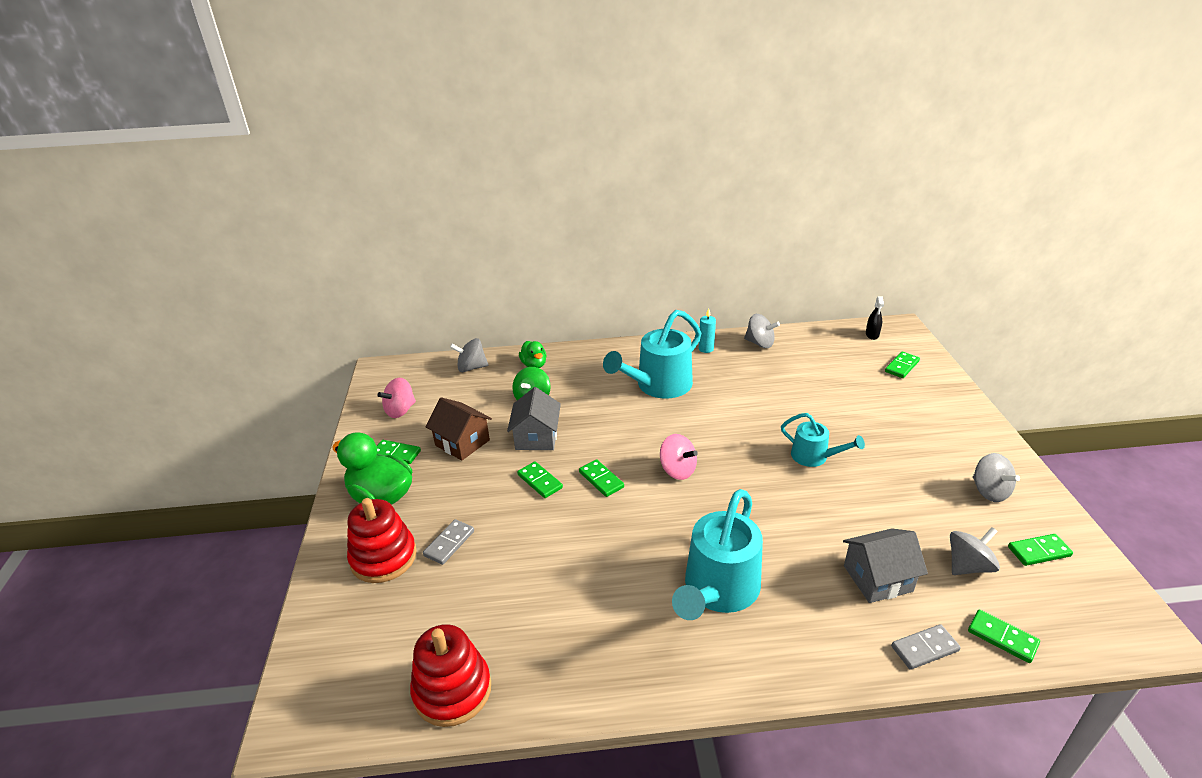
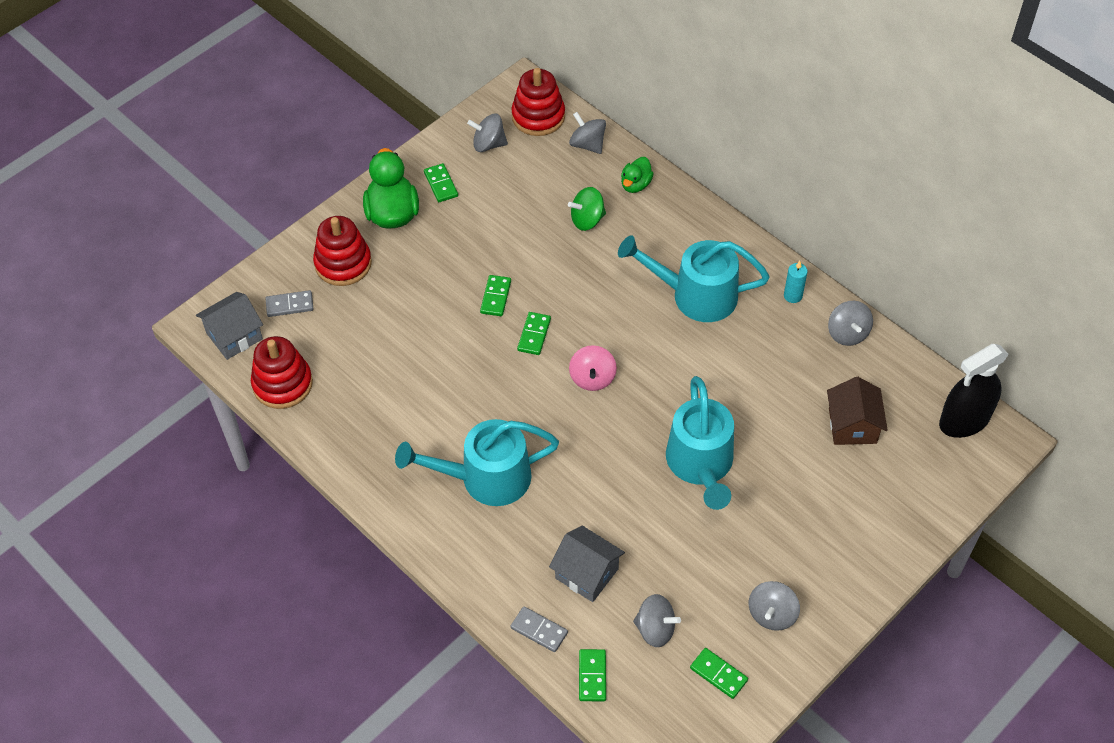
camera: 50 degrees right, 20 degrees up
(400, 410) = (488, 144): pink spinning top -> grey spinning top
(415, 376) = (538, 116): none -> red stacking toy
(449, 543) = (387, 290): grey domino -> grey domino (289, 305)
(462, 443) = (491, 215): brown house -> brown house (852, 425)
(536, 437) = (543, 258): grey house -> grey house (234, 336)
(814, 457) = (701, 465): turquoise watering can -> turquoise watering can, size x1.79
(872, 335) = (964, 420): black spray bottle -> black spray bottle, size x2.21
(901, 366) = (923, 471): green domino -> none

